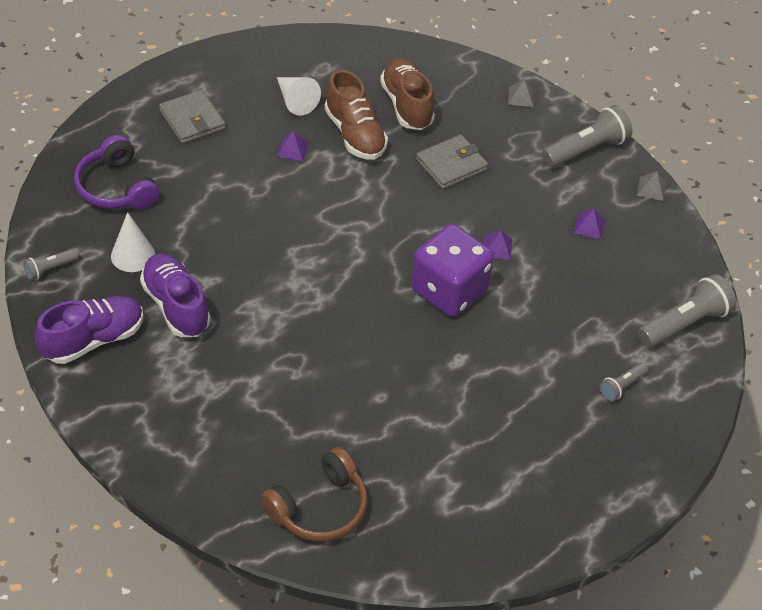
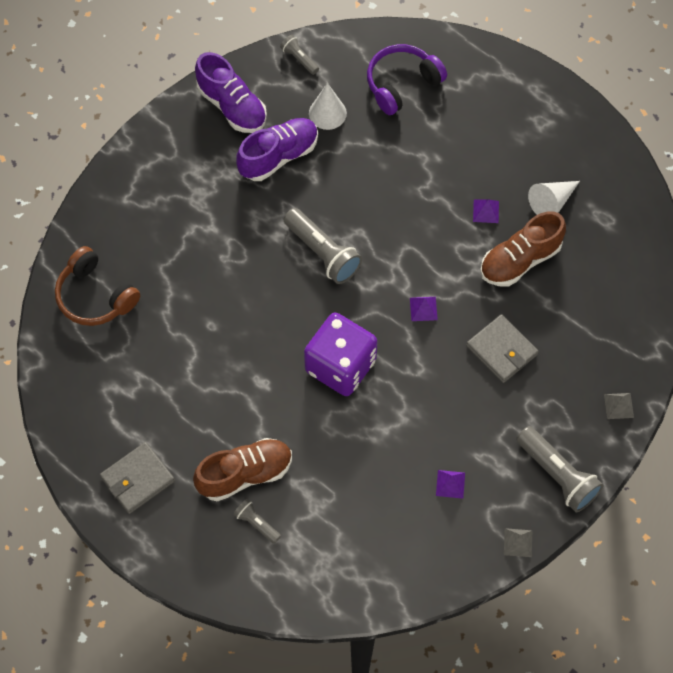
camera: 85 degrees right, 15 degrees up
(192, 120) = (501, 123): grey wallet -> grey wallet (137, 479)
(407, 105) = (574, 300): brown shoe -> brown shoe (245, 474)
(497, 247) = (402, 402): purple pyramid -> purple pyramid (423, 308)
(685, 323) = (343, 579): grey flashlight -> grey flashlight (323, 253)

